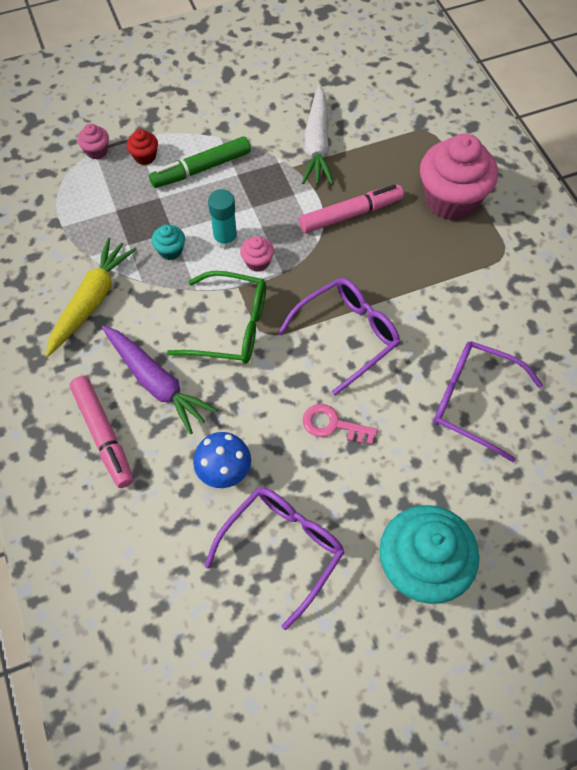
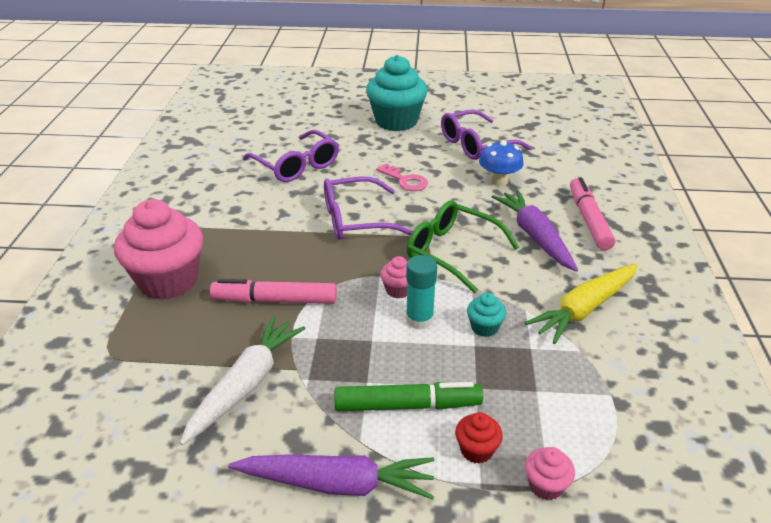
camera: 155 degrees left, 25 degrees down
(220, 111) = (336, 483): none -> purple carrot

